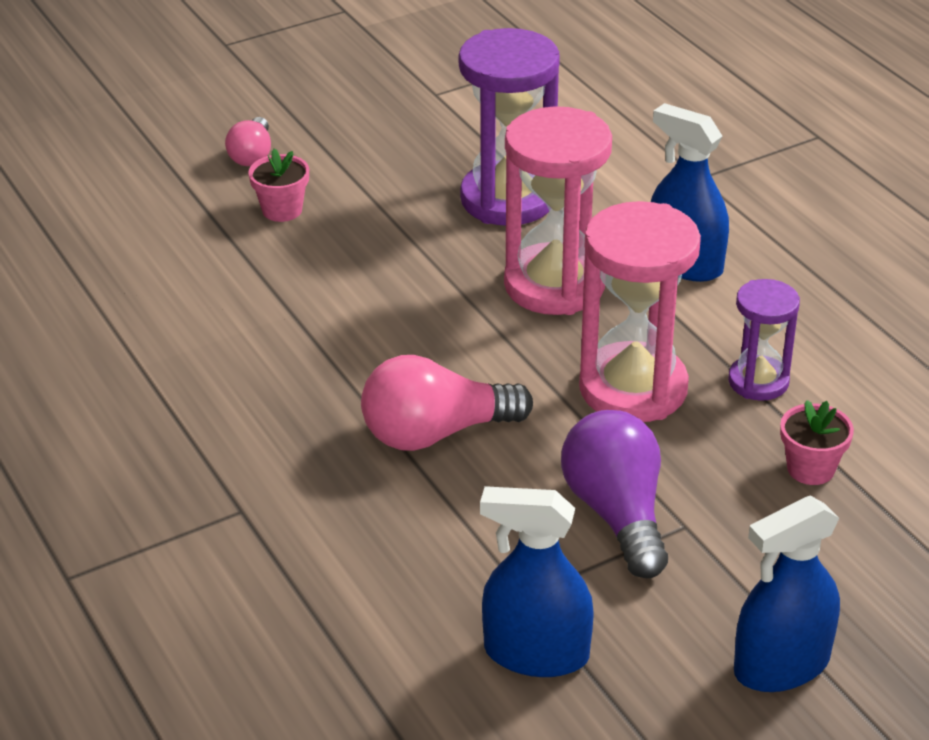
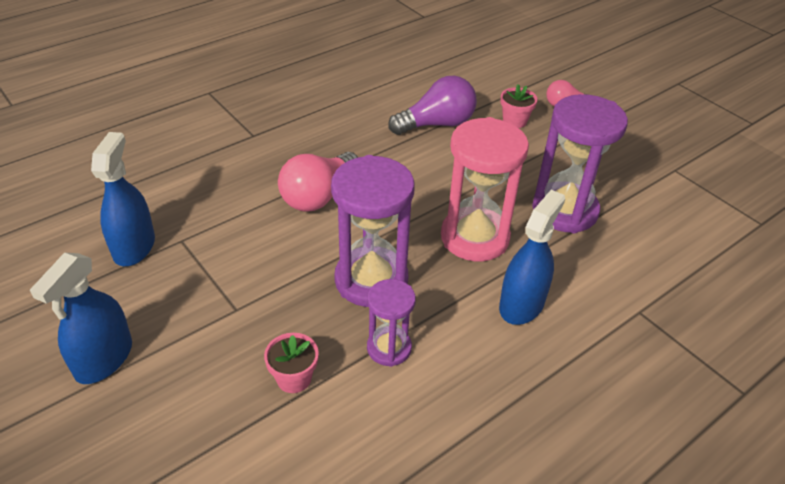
camera: 80 degrees right, 5 degrees up
(435, 433) = (318, 196): pink light bulb -> pink light bulb turned 120 degrees counterclockwise
(617, 513) = (248, 276): purple light bulb -> purple light bulb (437, 124)
(633, 388) = (371, 280): pink hourglass -> purple hourglass
(781, 665) = (104, 359): blue spray bottle -> blue spray bottle turned 120 degrees counterclockwise

